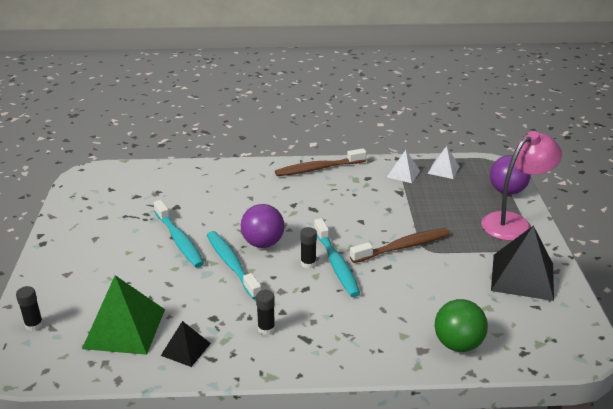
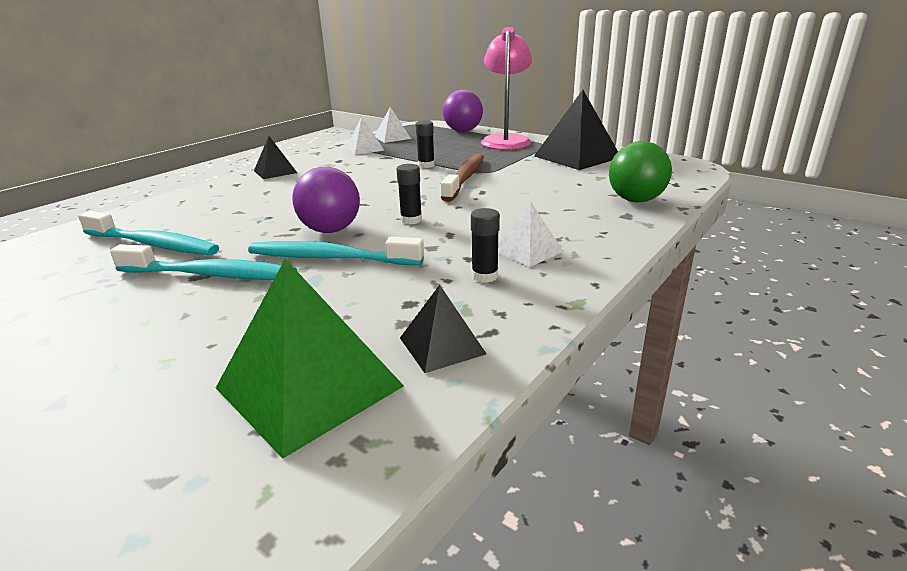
camera: 50 degrees left, 5 degrees down
(34, 325) = (105, 505): black glue stick -> black glue stick (426, 165)
(315, 330) = (528, 251): none -> white pyramid
(318, 168) = (275, 171): brown toothbrush -> black pyramid
(336, 264) = (438, 209): turquoise toothbrush -> turquoise toothbrush (153, 244)

